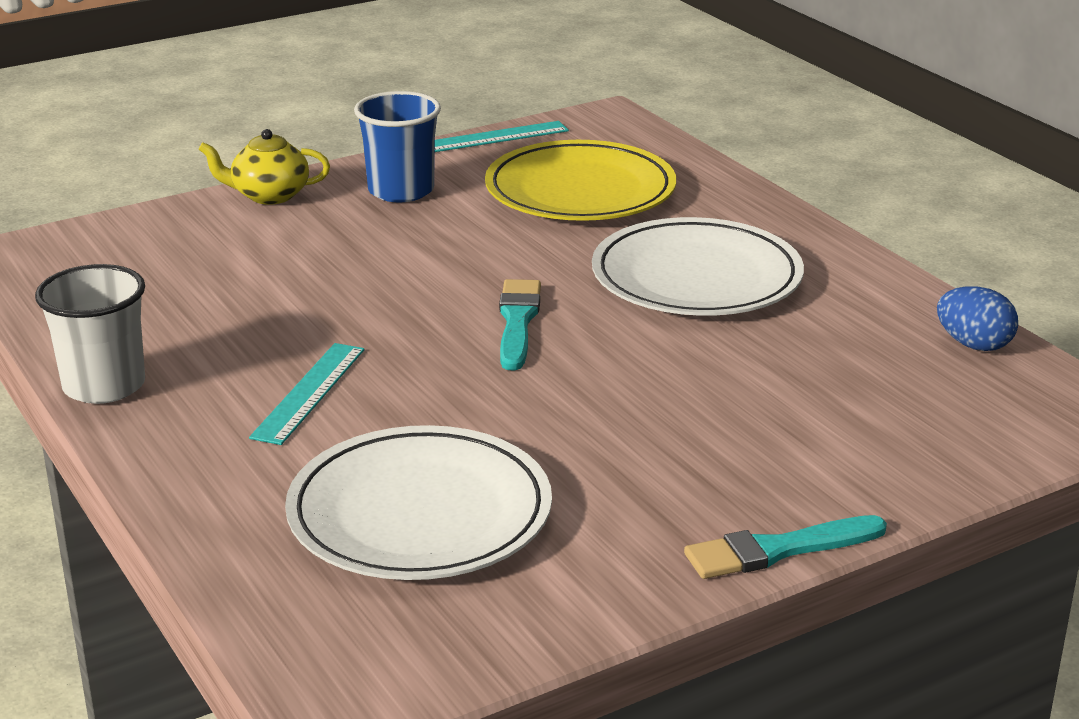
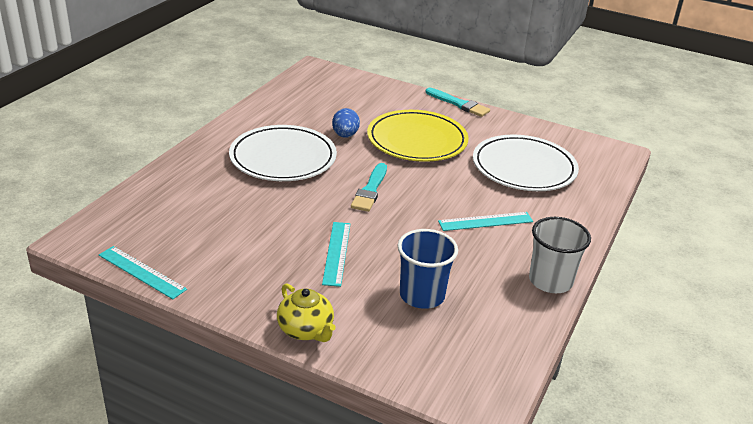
camera: 125 degrees left, 5 degrees up
(387, 250) = (336, 253): none -> turquoise ruler
(401, 191) = (256, 279): blue cup -> blue cup (422, 295)
(517, 321) = (370, 190): turquoise brush -> turquoise brush turned 45 degrees counterclockwise
(580, 191) = (207, 215): yellow plate -> yellow plate (417, 140)
(973, 345) = (286, 92): blue egg -> blue egg (345, 135)

